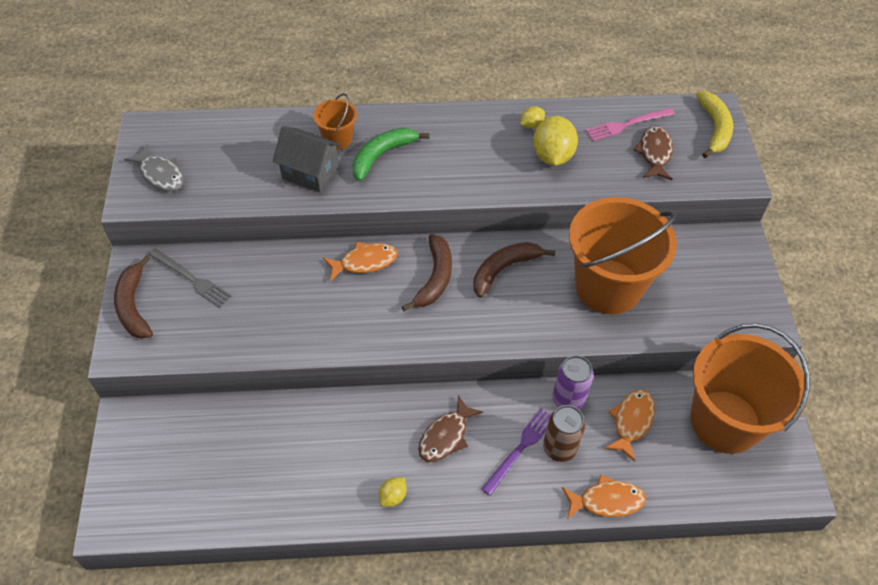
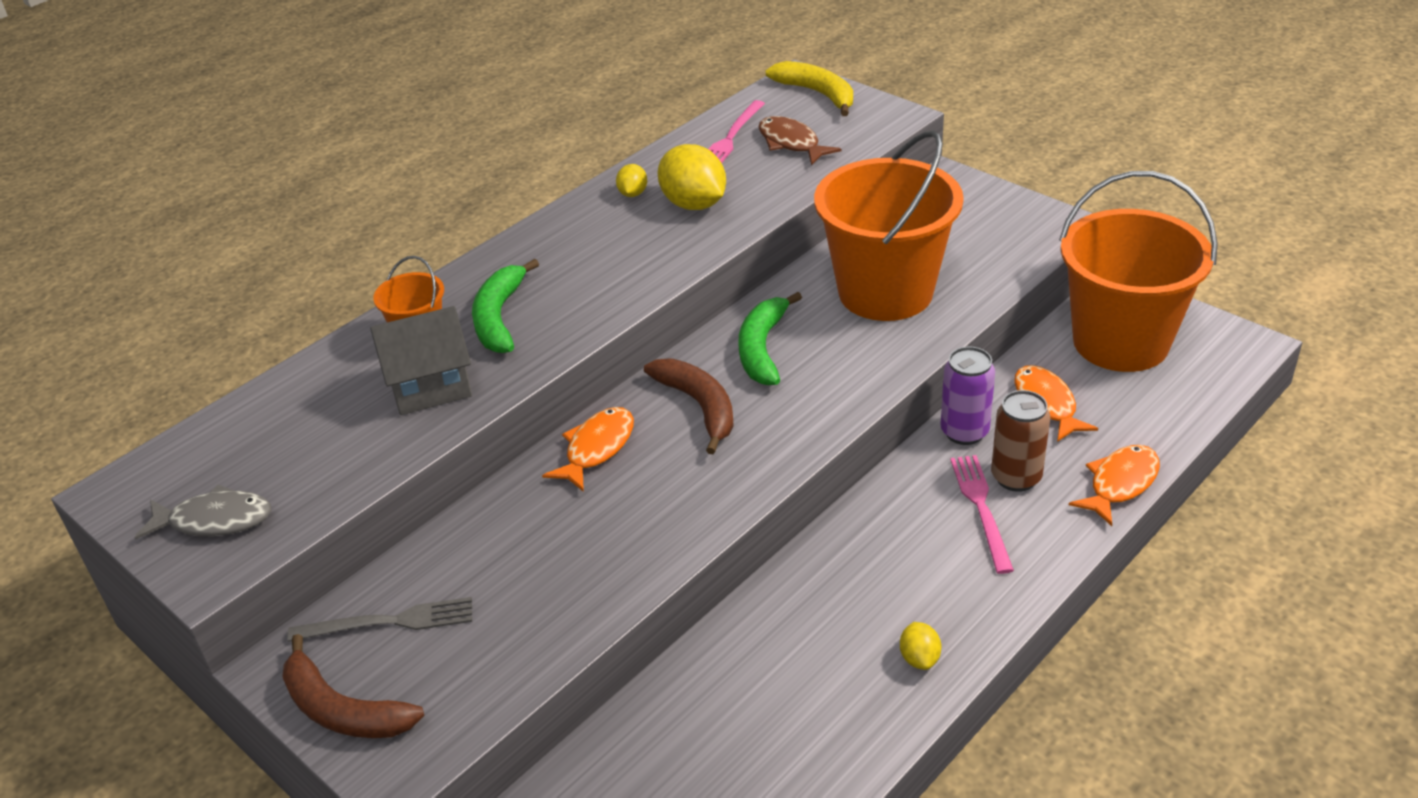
camera: 40 degrees left, 15 degrees down
(446, 436) = (893, 558): brown fish -> none
(504, 269) = (762, 348): brown banana -> green banana
(520, 449) = (981, 508): purple fork -> pink fork

